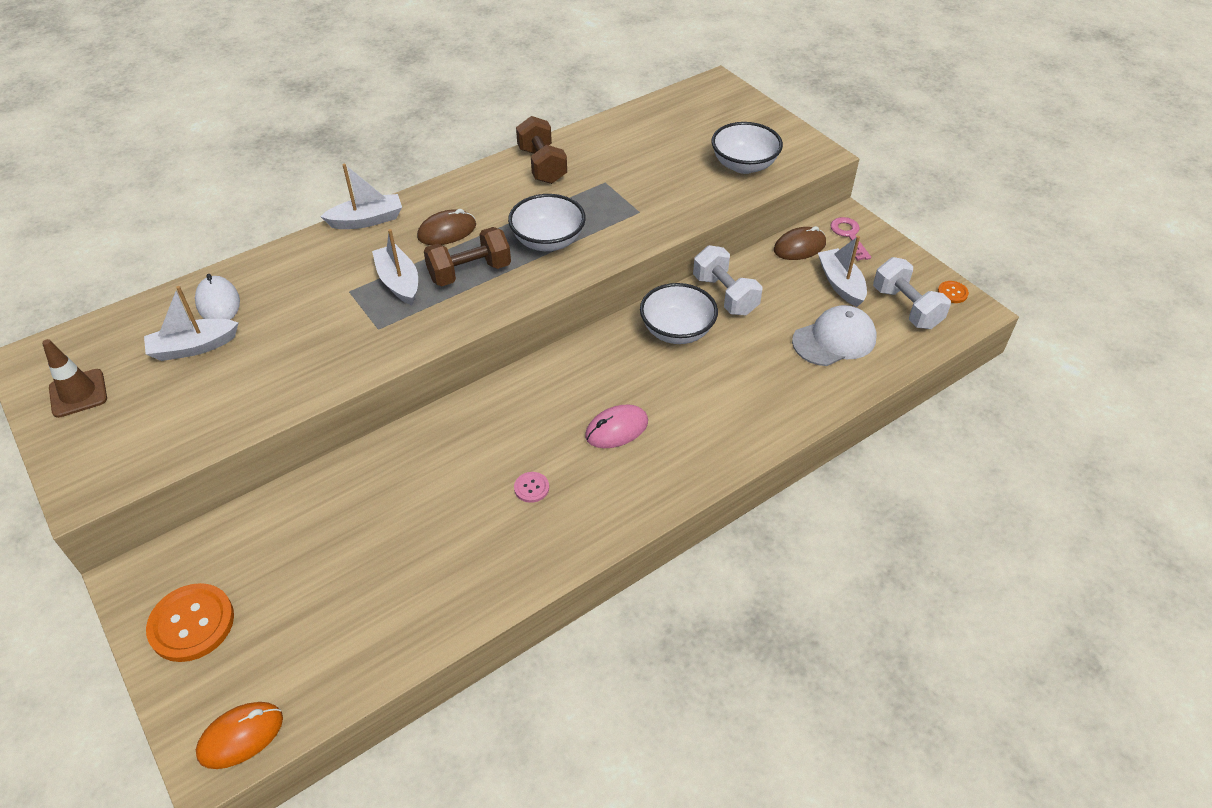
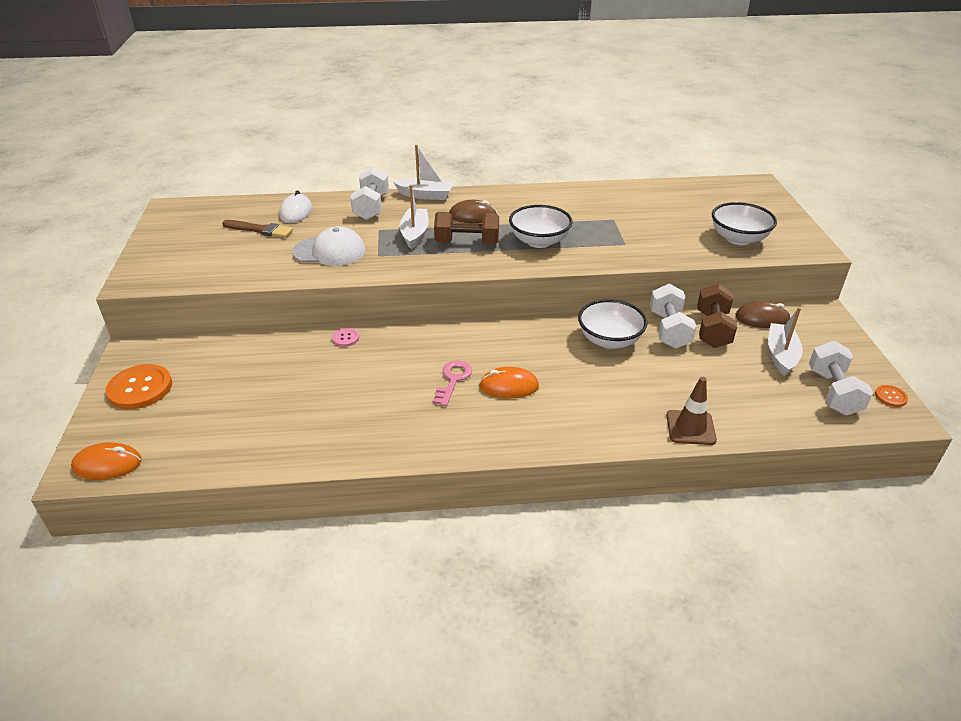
camera: 30 degrees right, 10 degrees down
(78, 393) = (178, 232): brown traffic cone -> brown traffic cone (690, 428)
(193, 347) = (260, 230): white boat -> brown brush
(313, 261) = (371, 207): none -> white dumbbell
(531, 488) = (415, 399): pink button -> pink button (345, 338)
(542, 165) = (574, 197): brown dumbbell -> brown dumbbell (712, 330)
(616, 429) = (509, 386): pink mouse -> orange mouse
(834, 339) = (744, 392): white cap -> white cap (329, 251)
(849, 236) = (815, 325): pink key -> pink key (453, 380)

